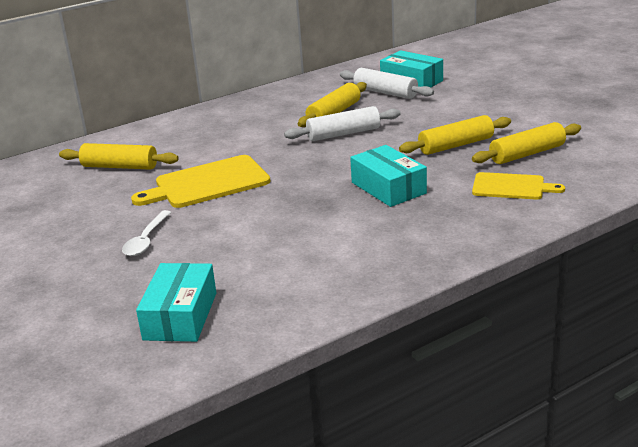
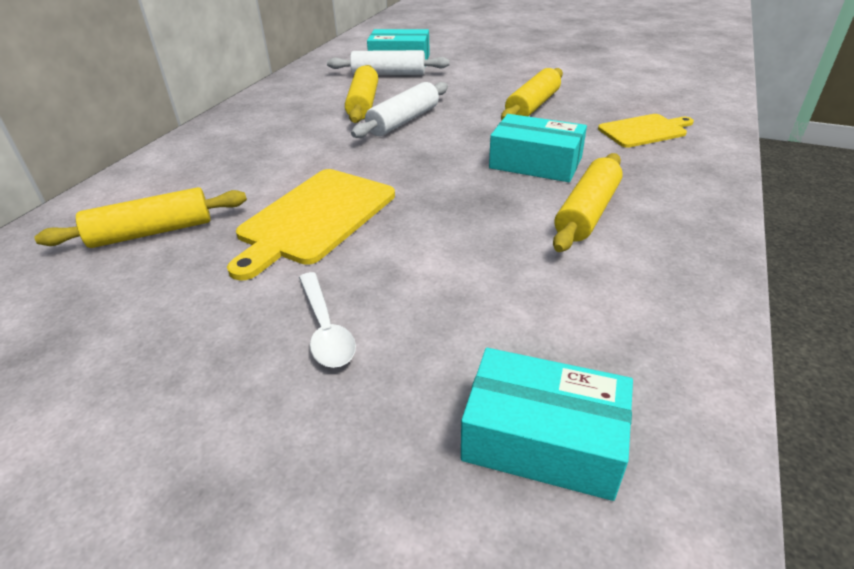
camera: 35 degrees left, 10 degrees up
(180, 316) = (542, 439): turquoise box -> turquoise box turned 45 degrees counterclockwise
(527, 154) = (606, 99): yellow rolling pin -> yellow rolling pin (587, 212)

